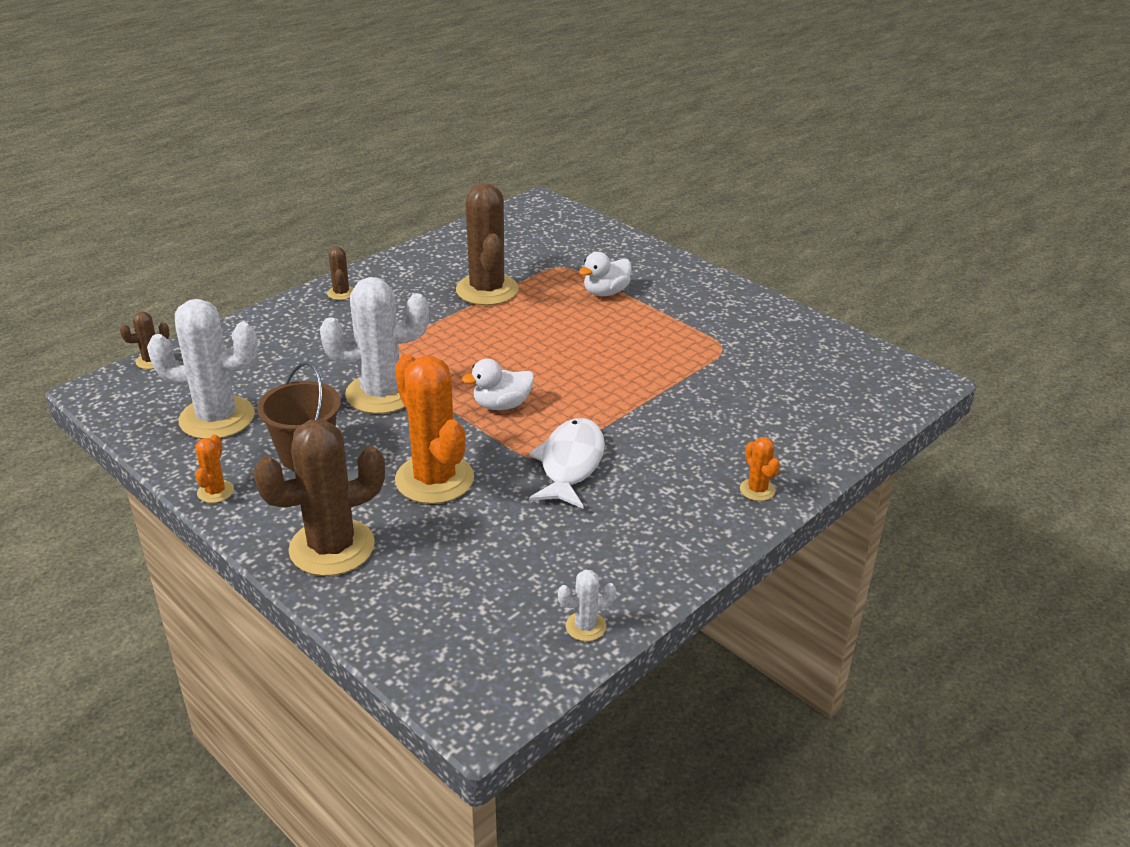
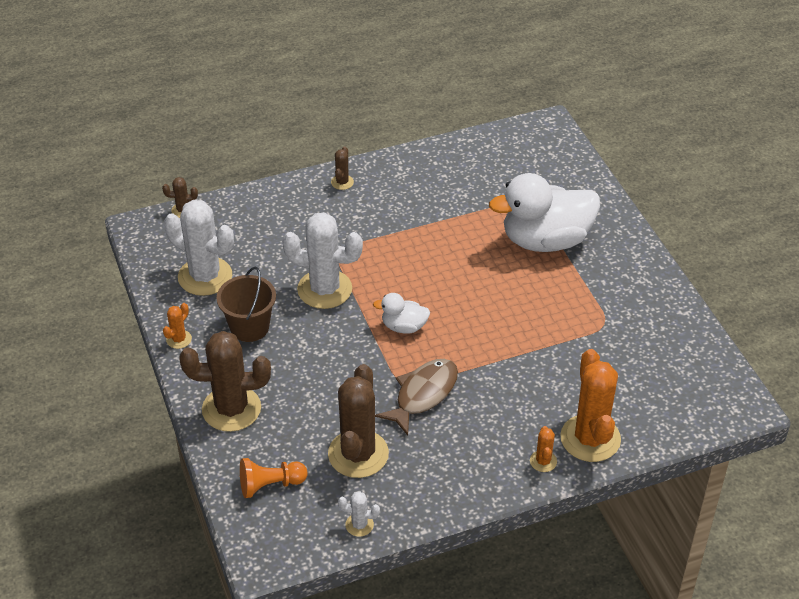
camera: 25 degrees right, 10 degrees up
(434, 479) = (323, 376): orange cactus -> orange cactus (590, 438)
(437, 618) = (270, 485): none -> orange pawn
(487, 290) = (453, 211): brown cactus -> brown cactus (358, 454)
(570, 464) = (423, 394): white fish -> brown fish
(606, 292) = (545, 240): white duck -> white duck, size x2.12

